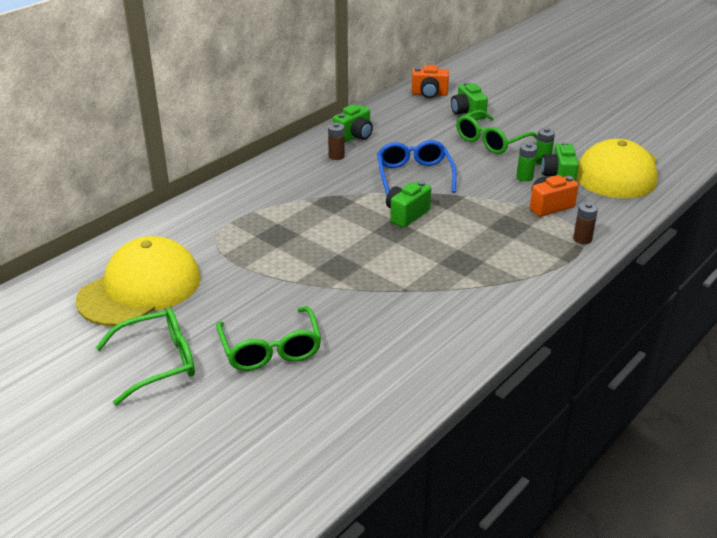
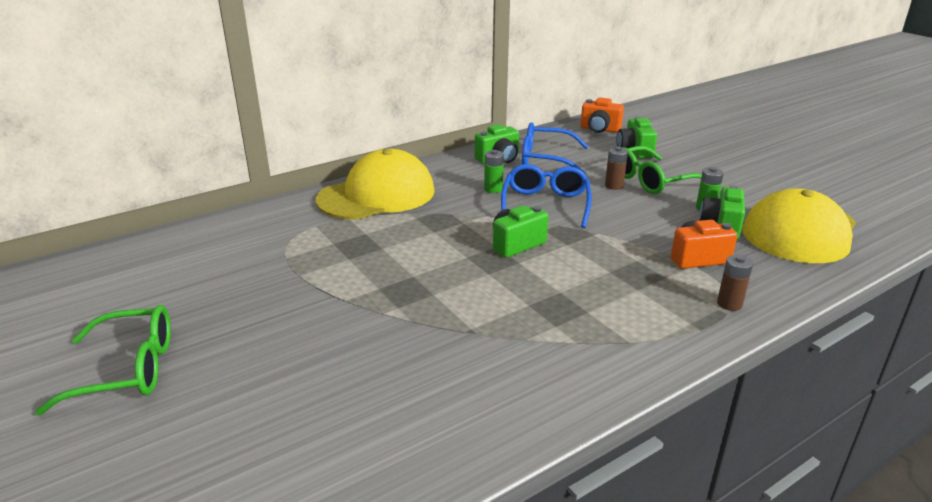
camera: 15 degrees right, 5 degrees down
(140, 288) = (174, 281): yellow cap -> yellow cap (377, 195)
(271, 349) = (265, 378): green glasses -> none
(336, 156) = (469, 176): brown battery -> brown battery (614, 186)
(394, 131) = (545, 159): none -> blue glasses
(524, 177) = (677, 222): green battery -> green battery (493, 189)

